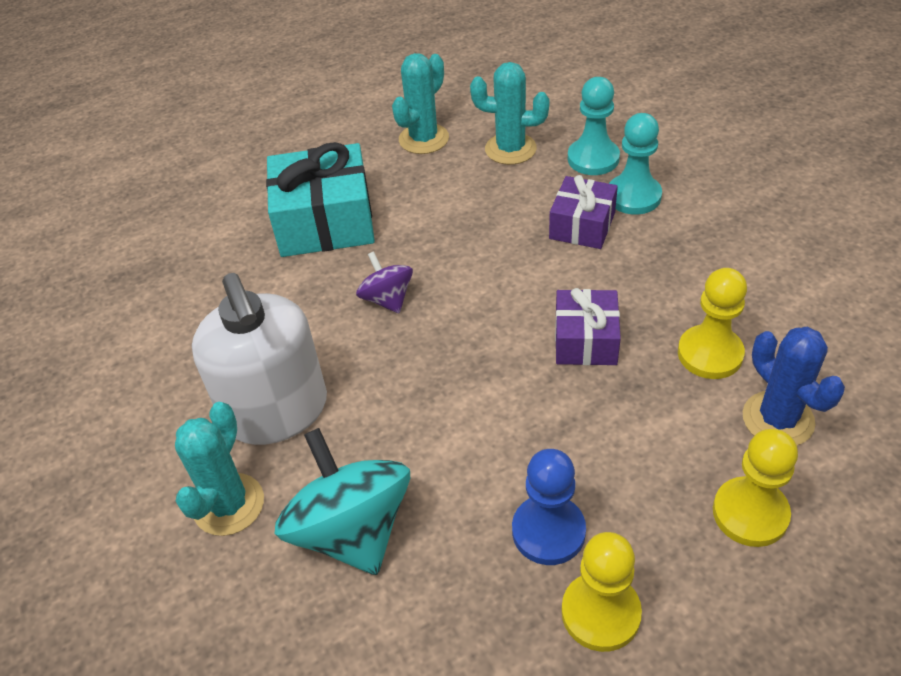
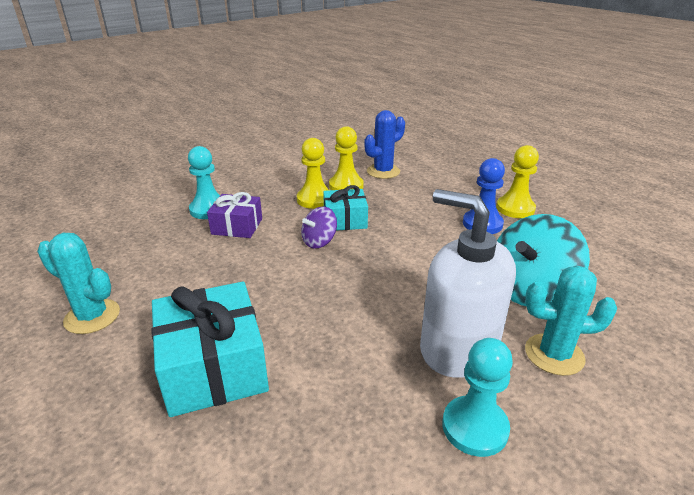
camera: 105 degrees left, 15 degrees down
(276, 411) = (458, 348): white soap dispenser -> white soap dispenser turned 105 degrees counterclockwise
(387, 299) = (320, 306): purple spinning top -> purple spinning top (319, 242)
(510, 149) = (132, 263): turquoise cactus -> none
(585, 340) = (345, 220): purple gift -> turquoise gift
(593, 159) = (160, 226): turquoise pawn -> turquoise pawn (475, 427)
(750, 513) = (439, 178): yellow pawn -> yellow pawn (314, 199)

